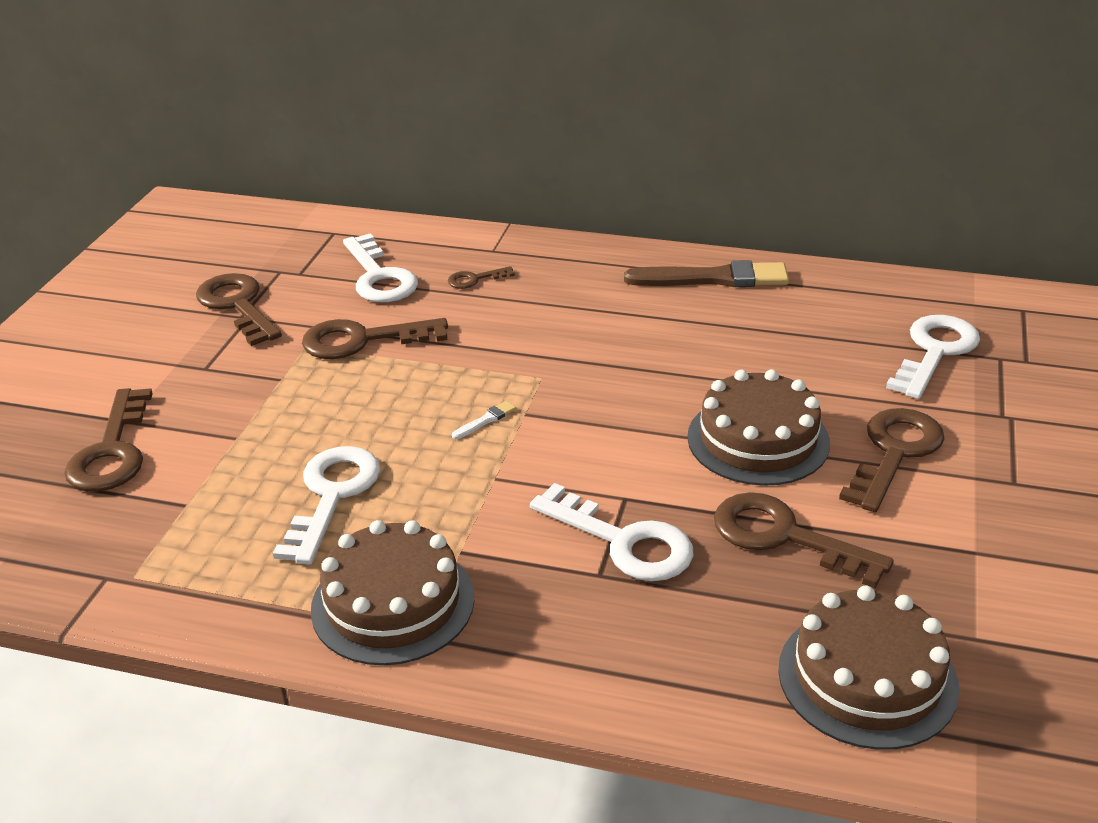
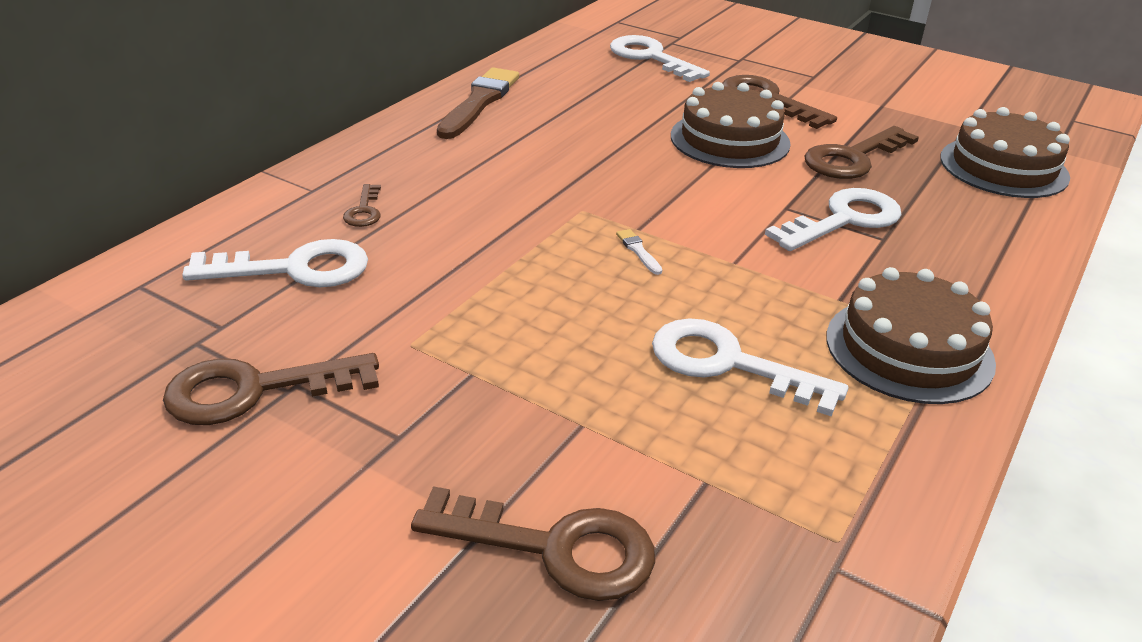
camera: 75 degrees left, 0 degrees up
(362, 340) = (430, 301): brown key -> none

